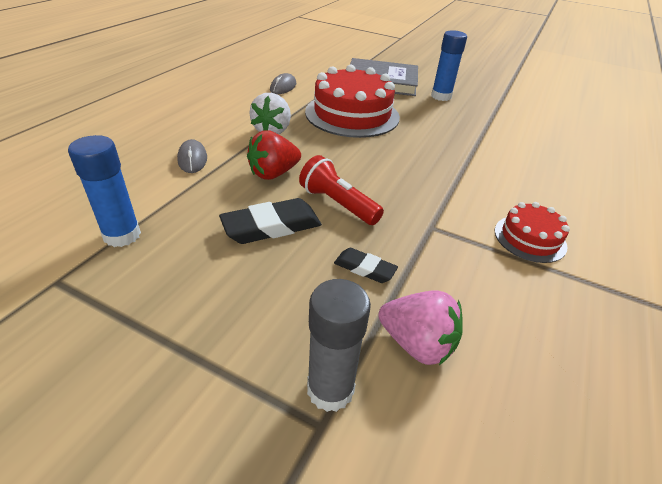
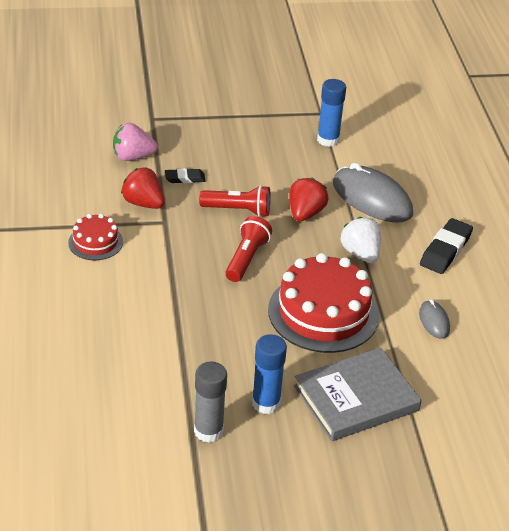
camera: 145 degrees right, 0 degrees up
(192, 159) = (372, 199): grey mouse -> grey mouse, size x2.06
(272, 226) = (259, 178): black eraser -> black eraser (445, 250)
(330, 389) = (158, 128): grey glue stick -> grey glue stick (208, 431)
(375, 163) = (246, 258): none -> red flashlight
(445, 259) = (143, 203): none -> red strawberry

